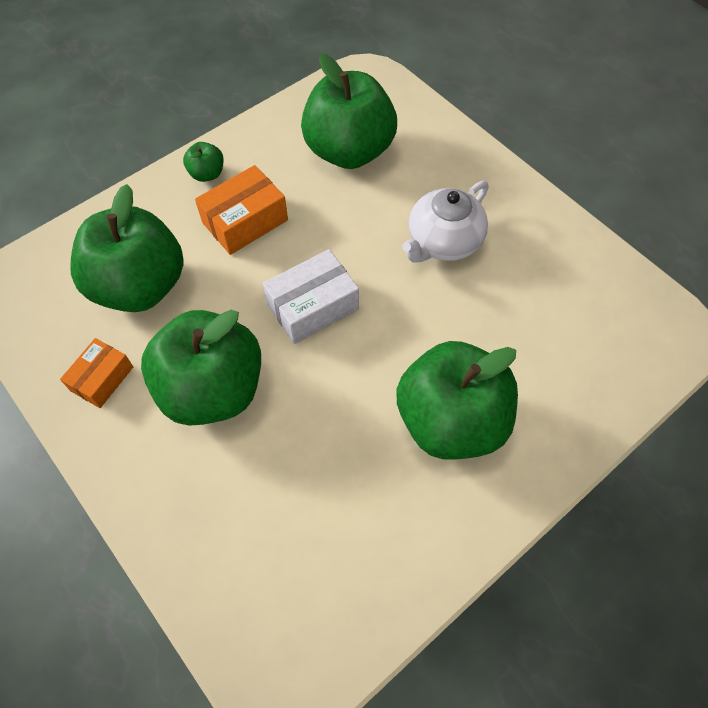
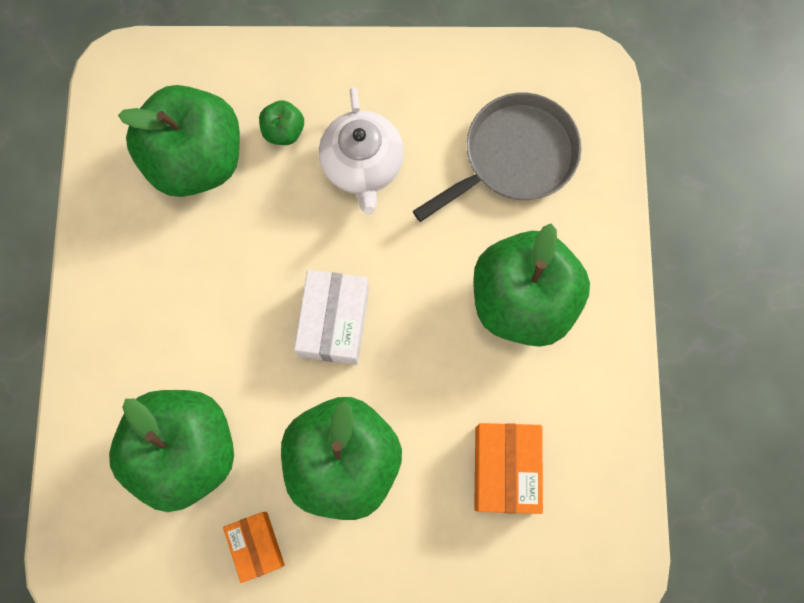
camera: 50 degrees left, 15 degrees up
(207, 174) = (108, 303): green apple -> green apple (284, 131)
(245, 221) = (195, 310): orange box -> orange box (505, 469)
(554, 330) = (514, 157): none -> grey pan

